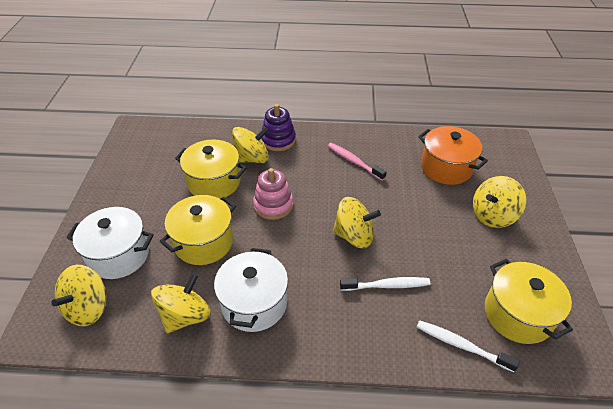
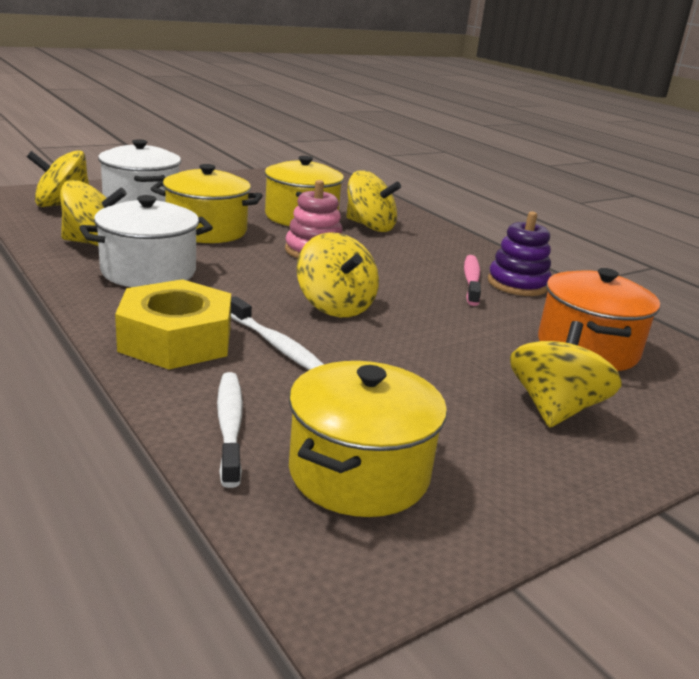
camera: 50 degrees right, 20 degrees down
(278, 140) = (425, 232): purple stacking toy -> purple stacking toy (517, 284)
(358, 329) = (176, 339): none -> yellow nut
(492, 215) = (554, 409): yellow spinning top -> yellow spinning top turned 90 degrees clockwise

